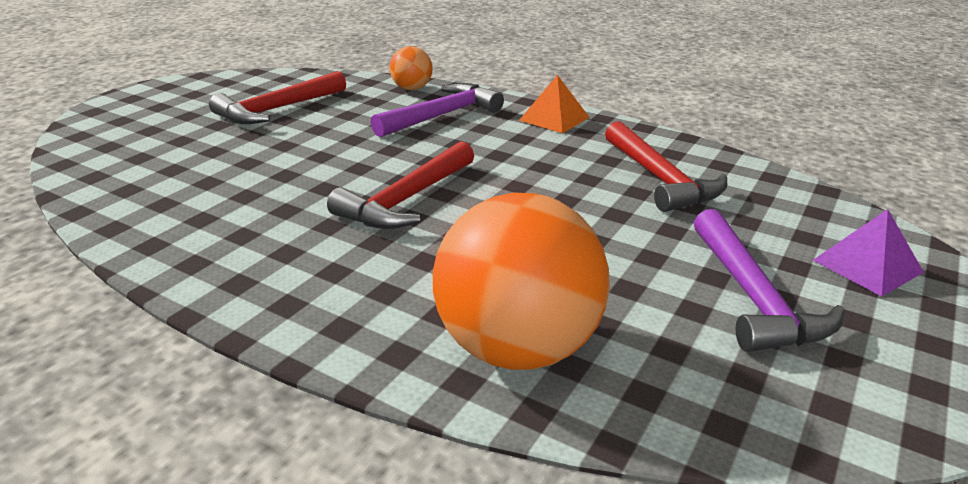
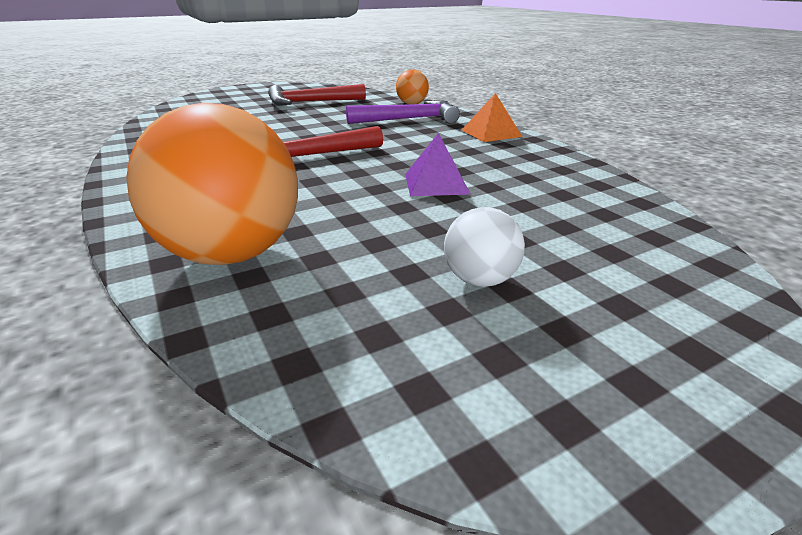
camera: 30 degrees right, 0 degrees up
(660, 179) = (523, 182): red hammer -> none
(753, 297) = (480, 280): purple hammer -> white ball
(867, 266) = (650, 291): purple pyramid -> purple pyramid (436, 183)

